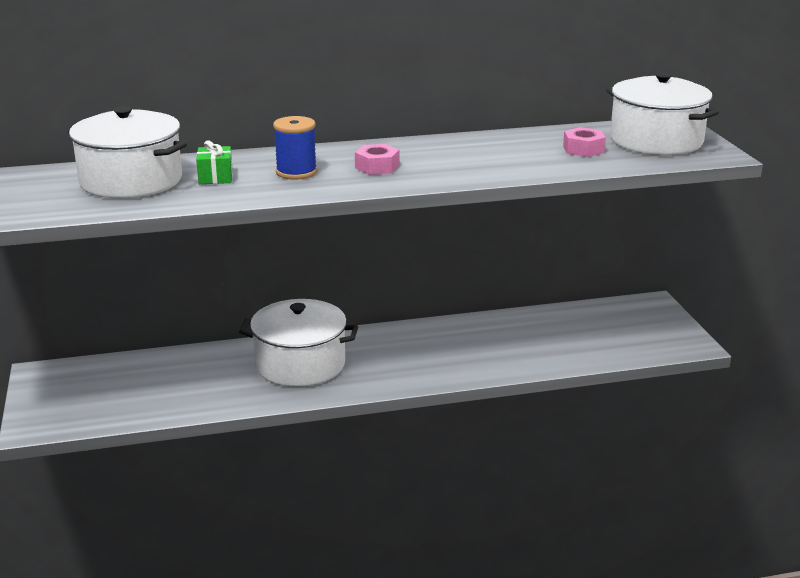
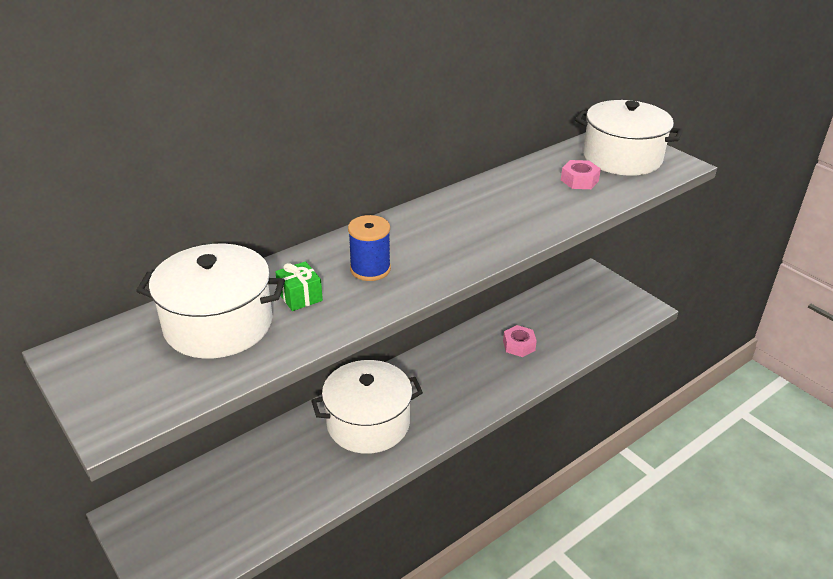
camera: 25 degrees left, 10 degrees up
(377, 167) = (435, 243): pink nut -> pink nut (519, 345)

